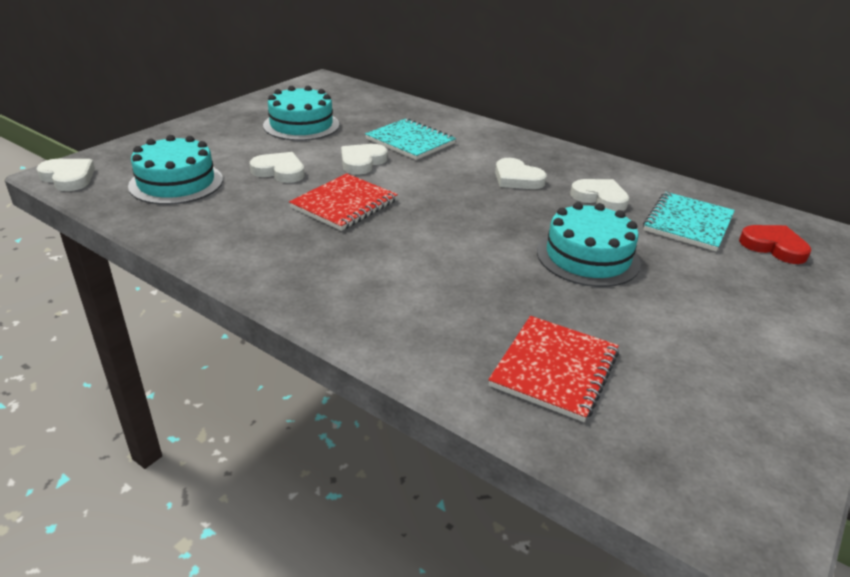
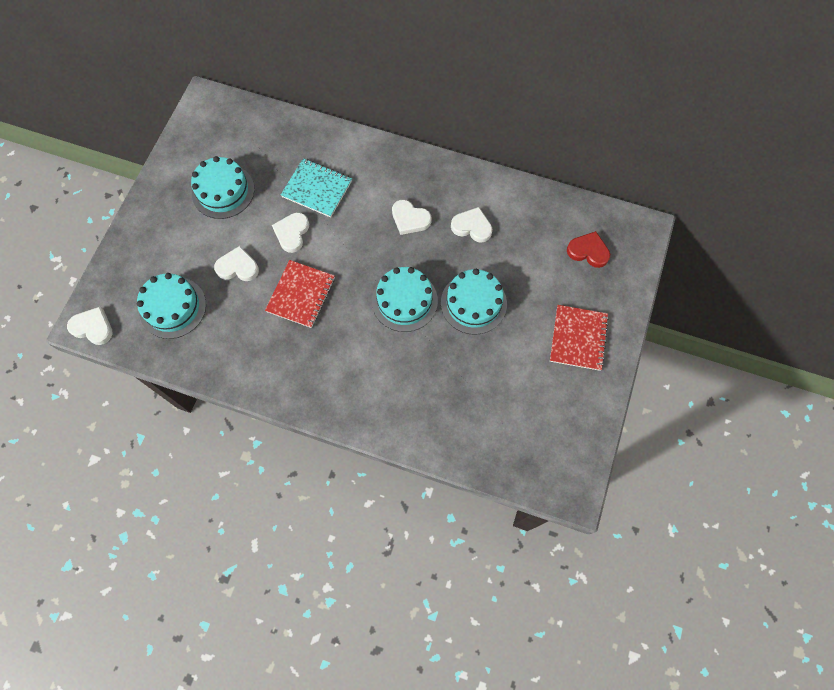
camera: 15 degrees left, 35 degrees up
(484, 235) = (404, 301): none -> turquoise cake
(554, 369) = (470, 416): red notebook -> red notebook (578, 338)
(688, 223) = (533, 240): turquoise notebook -> none

